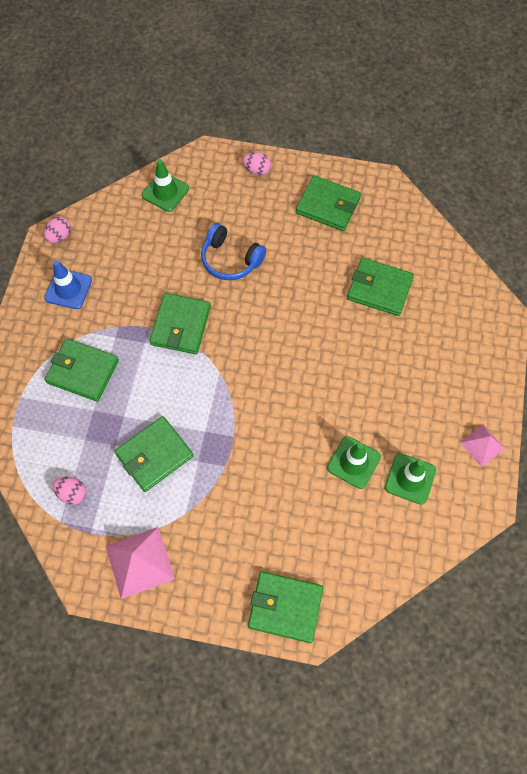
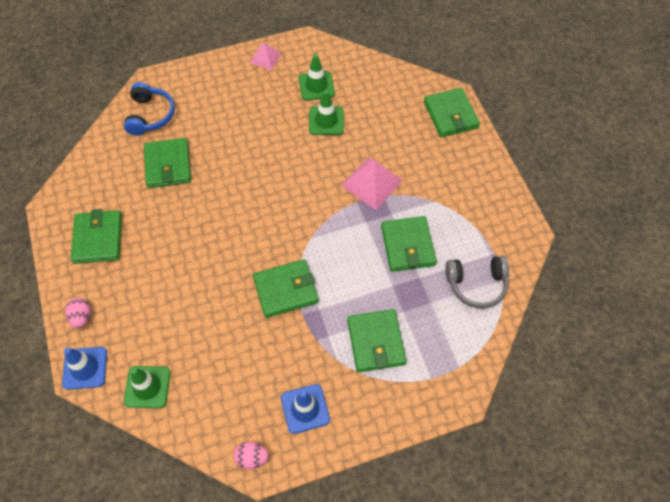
camera: 120 degrees left, 5 degrees down
(72, 493) = (476, 284): pink egg -> grey headphones
(140, 562) = (488, 210): pink pyramid -> pink pyramid (371, 183)
(154, 455) = (407, 245): green wallet -> green wallet turned 60 degrees clockwise
(210, 158) = (85, 368): none -> blue traffic cone
(230, 259) = (197, 286): blue headphones -> blue headphones (150, 115)

